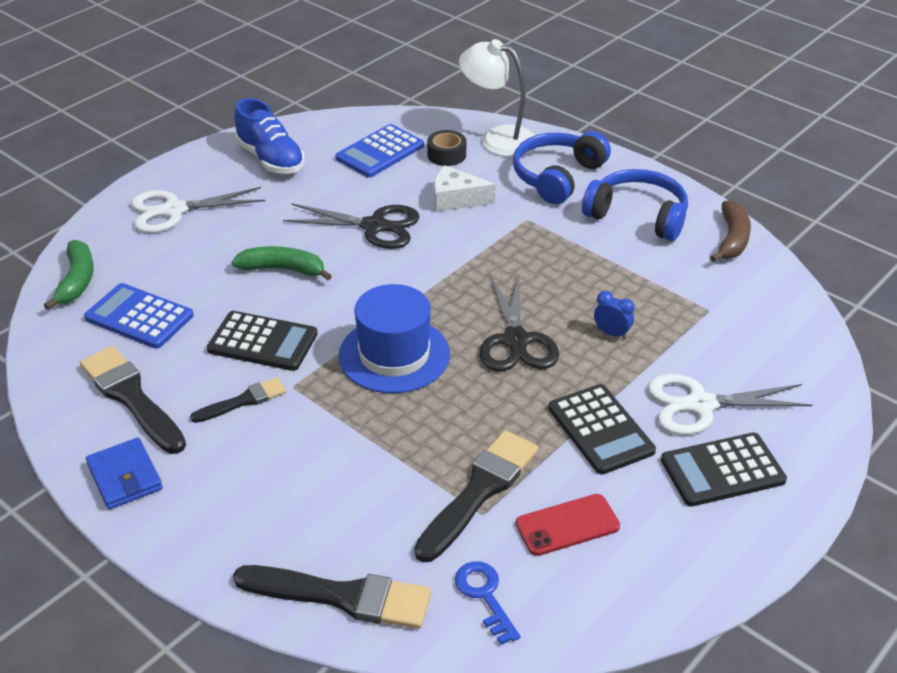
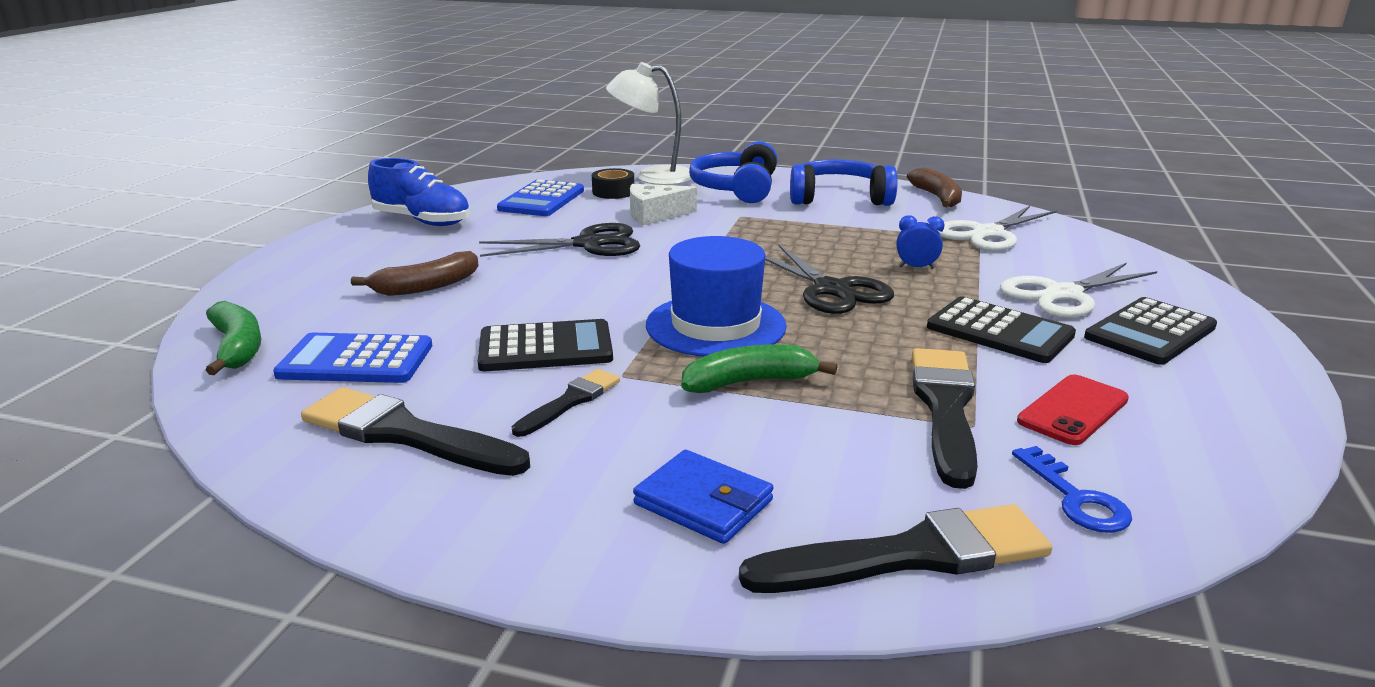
camera: 25 degrees left, 15 degrees down
(125, 477) = (464, 518): blue wallet -> blue wallet (703, 502)
(174, 211) = (333, 272): white scissors -> white scissors (987, 234)
(226, 247) = (426, 286): none -> brown banana
(283, 269) = (514, 290): green banana -> green banana (749, 382)
(484, 596) = (1076, 498): blue key -> blue key turned 150 degrees counterclockwise

